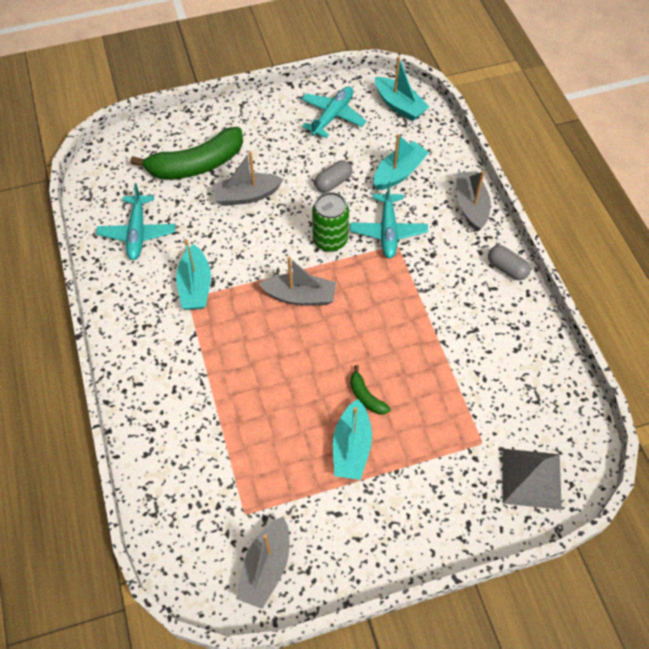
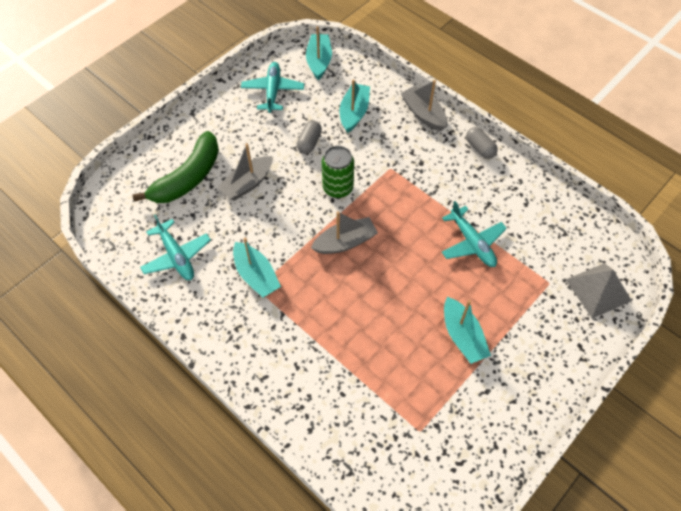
camera: 30 degrees left, 0 degrees up
(266, 567) = (464, 462): grey boat -> none
(366, 396) = (446, 292): green banana -> none
(388, 231) = (377, 160): turquoise plane -> turquoise plane (472, 243)
(399, 105) = (319, 61): turquoise boat -> turquoise boat turned 105 degrees counterclockwise
(506, 268) = (480, 148): grey capsule -> grey capsule turned 45 degrees clockwise

